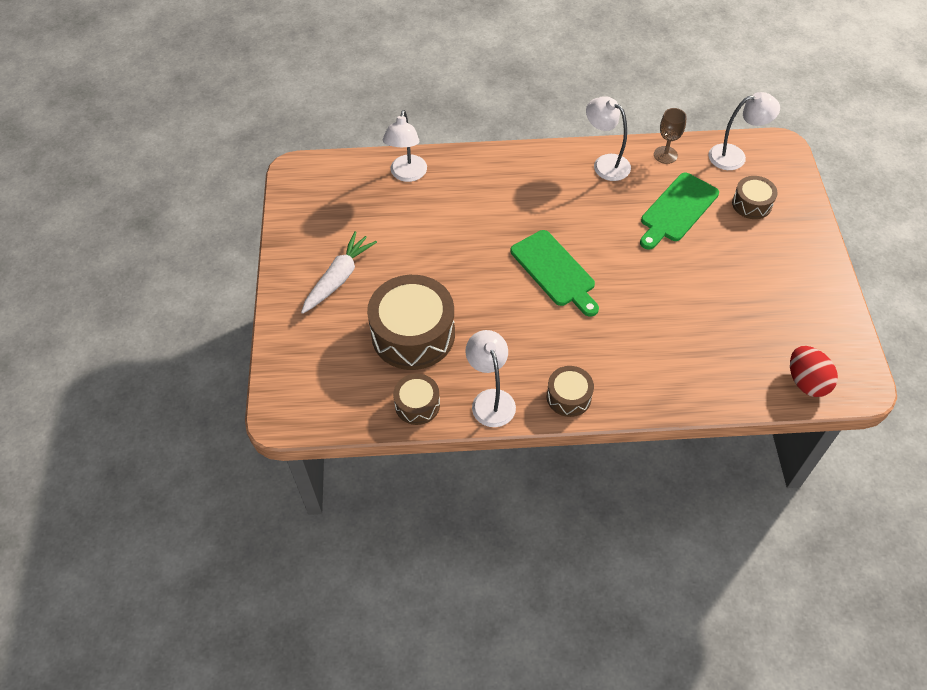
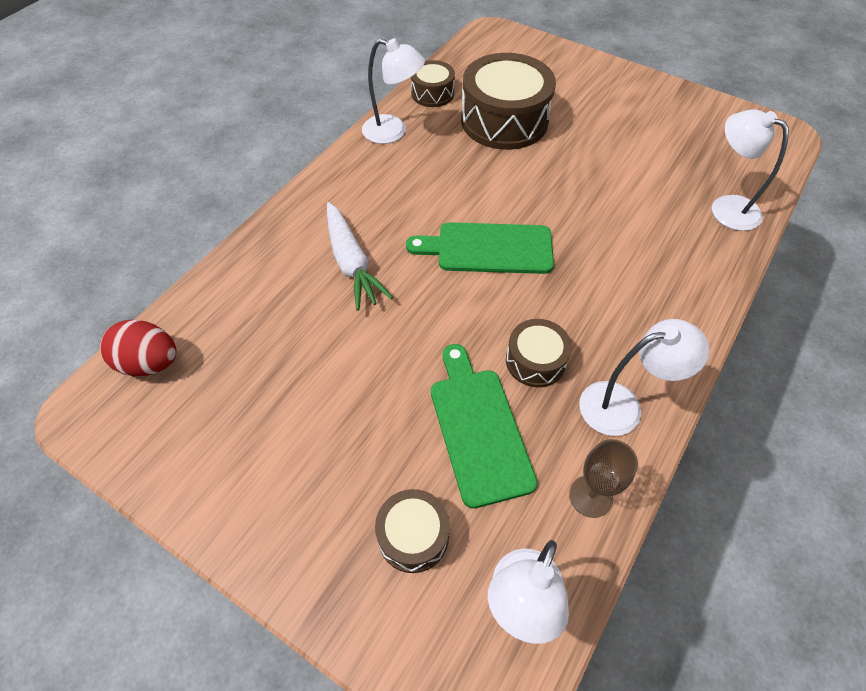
camera: 125 degrees right, 0 degrees up
(338, 278) = (609, 106): white carrot -> white carrot (351, 263)
(569, 397) = (343, 177): brown drum -> brown drum (535, 361)

